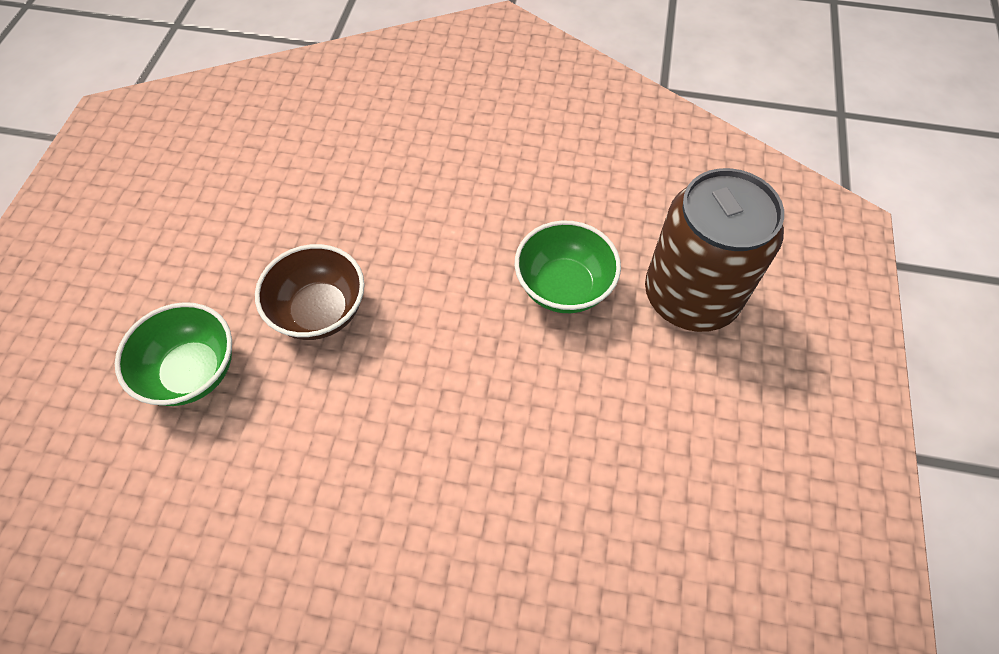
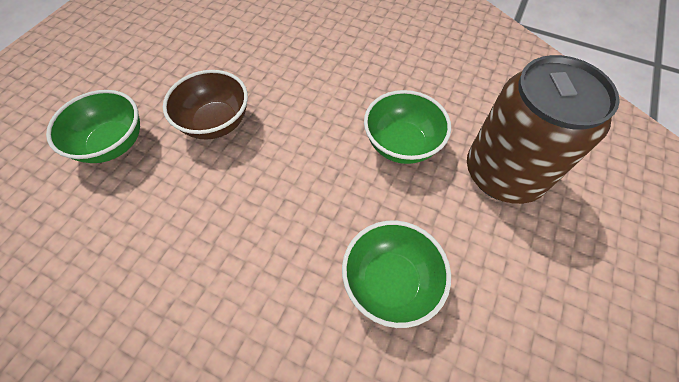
camera: 15 degrees right, 0 degrees up
(595, 455) = (390, 282): none -> green bowl

